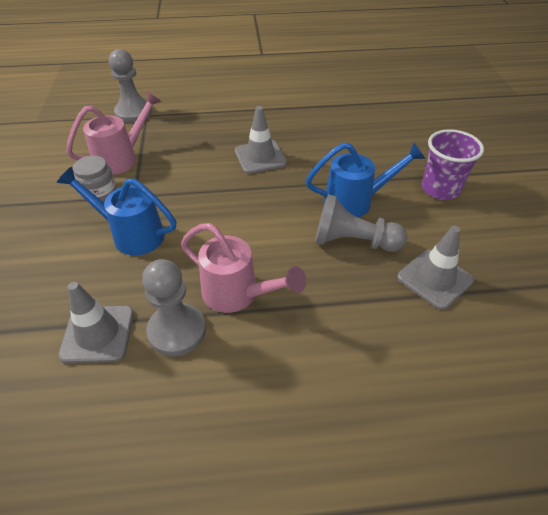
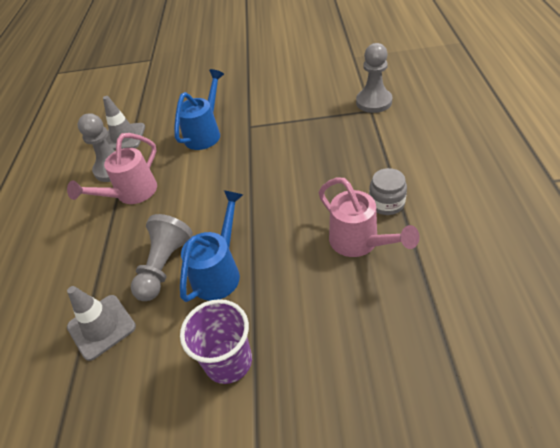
camera: 100 degrees right, 0 degrees up
(99, 192) = (255, 109): grey jar -> grey jar (386, 203)
(121, 158) = (299, 110): pink watering can -> pink watering can (359, 242)
(260, 157) = (299, 195): grey traffic cone -> none
(355, 201) = (219, 272): blue watering can -> blue watering can turned 150 degrees counterclockwise

